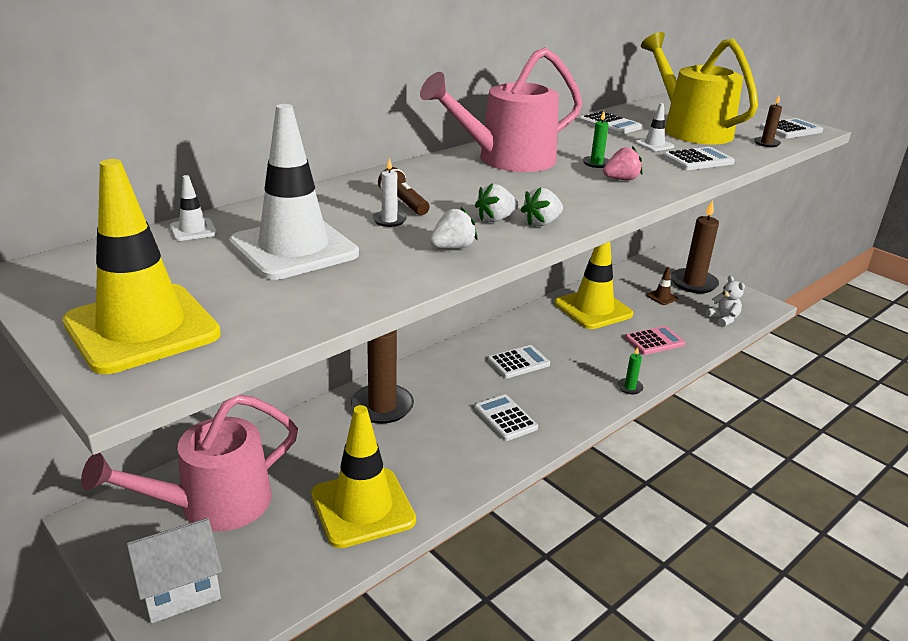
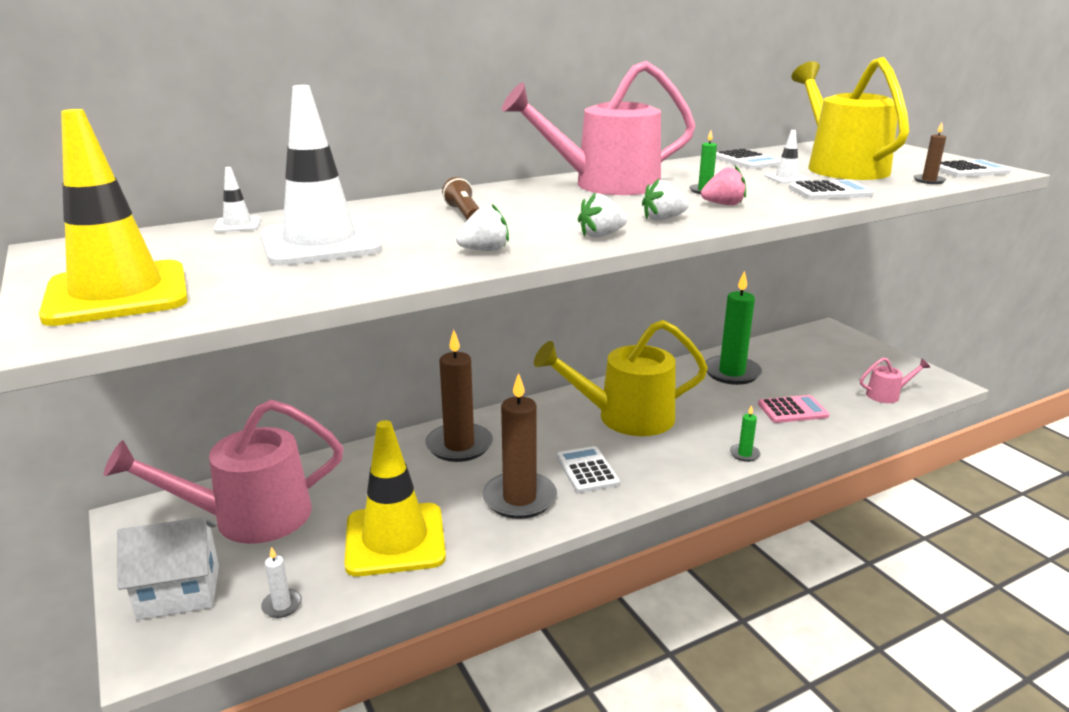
camera: 15 degrees right, 5 degrees down
(389, 220) = (437, 226): white candle -> white candle (282, 605)
(495, 219) = (552, 230): white strawberry -> white strawberry (663, 219)
(518, 362) = (624, 417): white calculator -> yellow watering can
(593, 309) = (731, 373): yellow traffic cone -> green candle
(662, 297) = (819, 367): brown traffic cone -> none
(693, 283) = (863, 356): brown candle -> brown candle (519, 498)
(723, 319) = (887, 395): white teddy bear -> pink watering can

